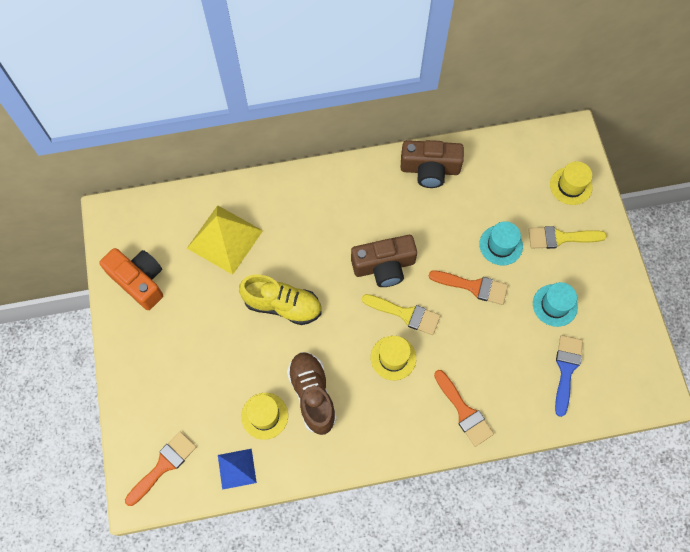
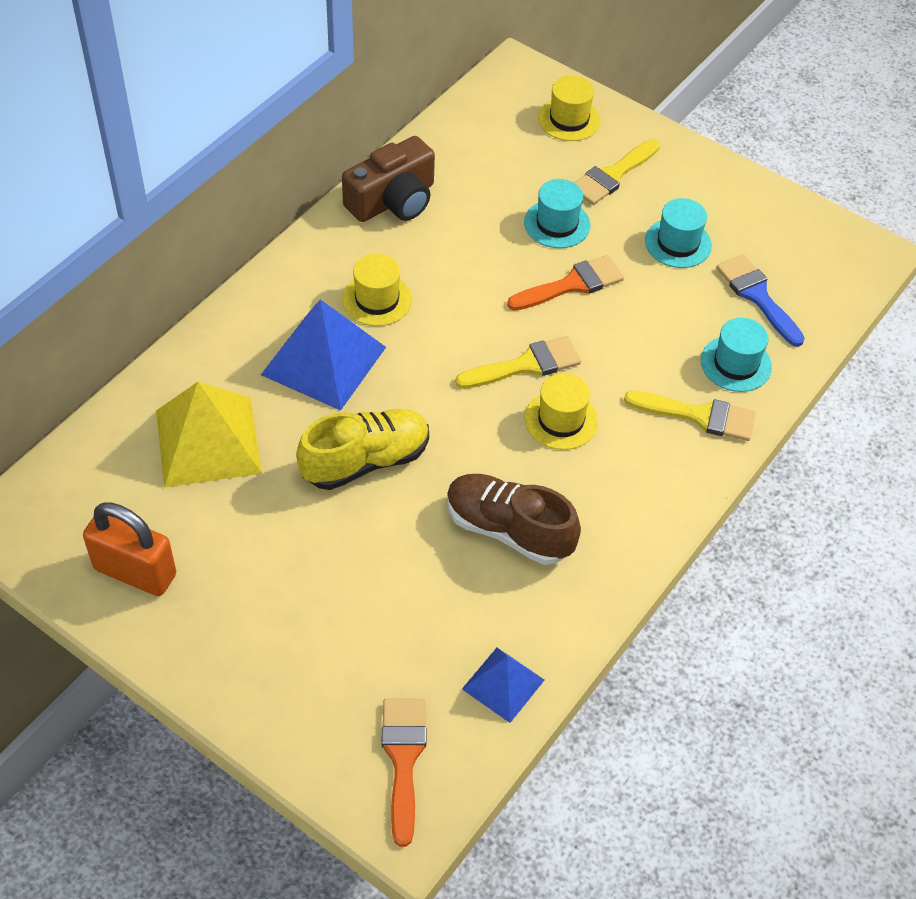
camera: 45 degrees left, 15 degrees down
(139, 281) = (135, 572): orange camera -> orange padlock
(264, 416) = (474, 598): yellow hat -> yellow hat (377, 299)
(313, 236) = (324, 360): none -> blue pyramid
(384, 266) = (446, 333): brown camera -> none
(464, 411) = (699, 416): orange brush -> yellow brush
(513, 399) = (736, 364): none -> turquoise hat

